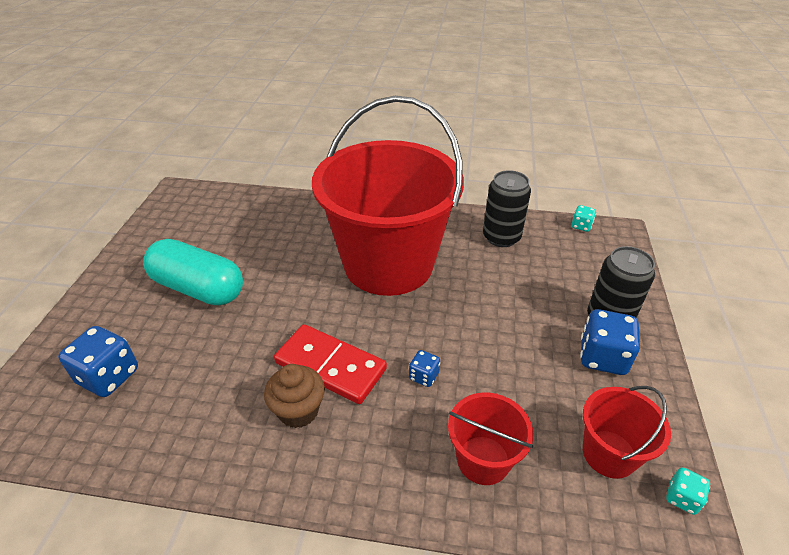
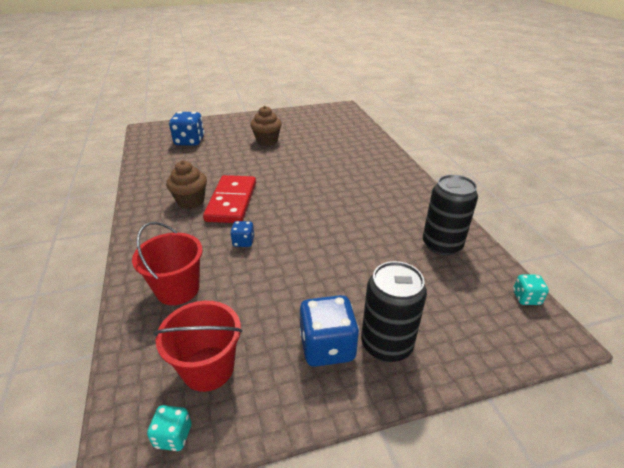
camera: 65 degrees right, 5 degrees down
(198, 288) = (267, 141): turquoise capsule -> brown cupcake
(388, 264) = (347, 196): red bucket -> none

